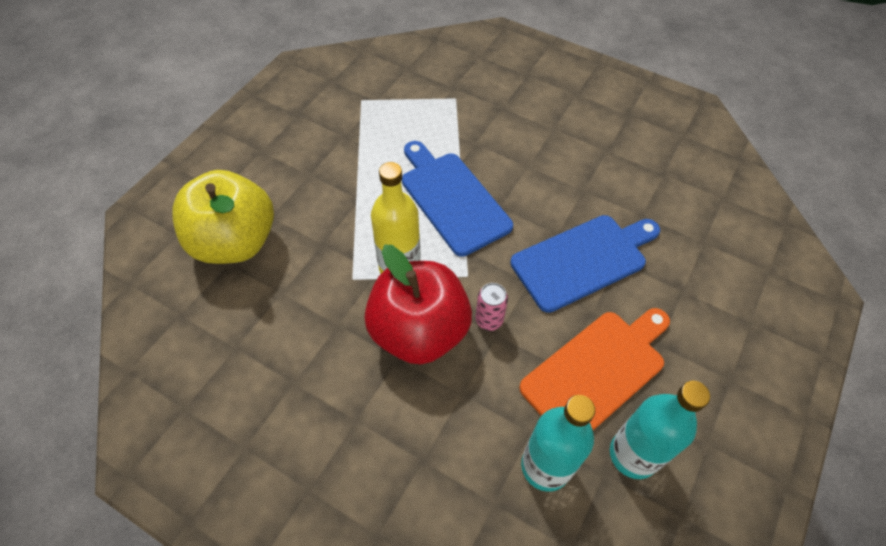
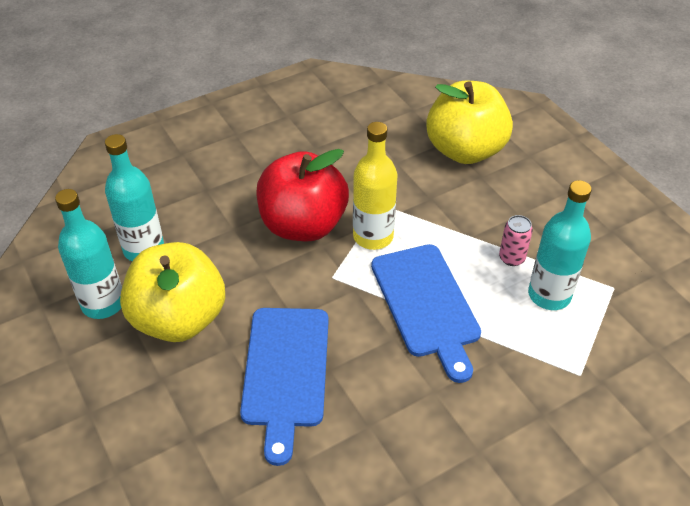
camera: 120 degrees right, 10 degrees down
(392, 131) = (549, 295): none -> turquoise bottle
(452, 199) = (426, 304): blue cutting board -> blue cutting board turned 75 degrees clockwise
(489, 320) = (279, 271): pink can -> pink can (512, 258)
(597, 371) = (179, 319): orange cutting board -> yellow apple

